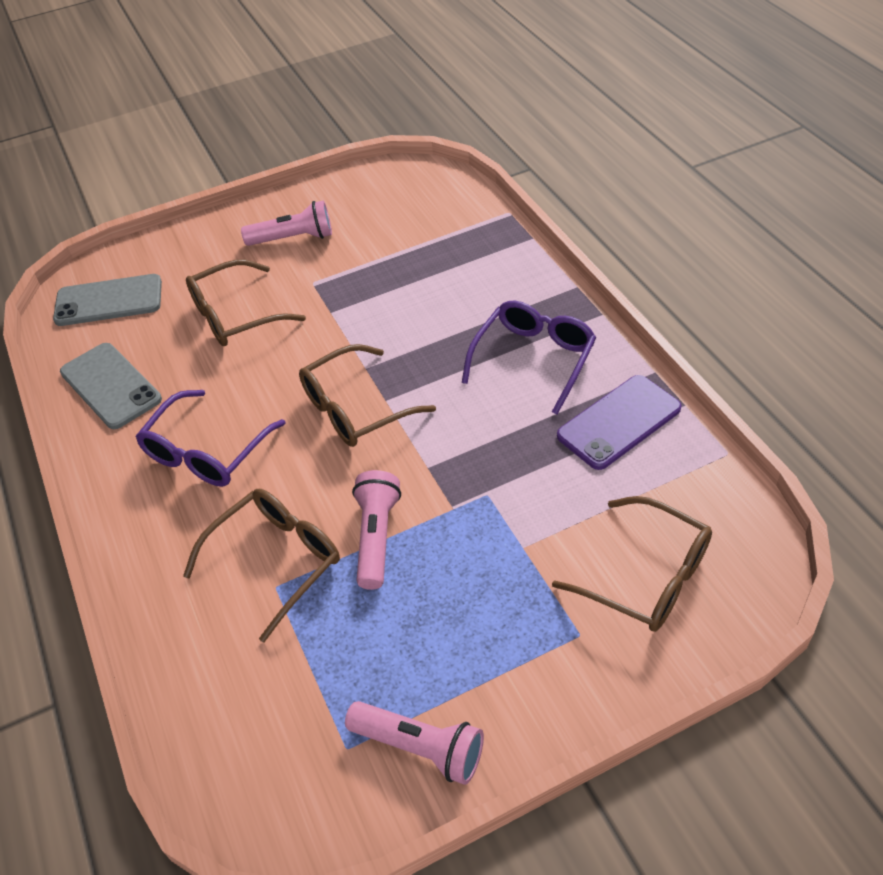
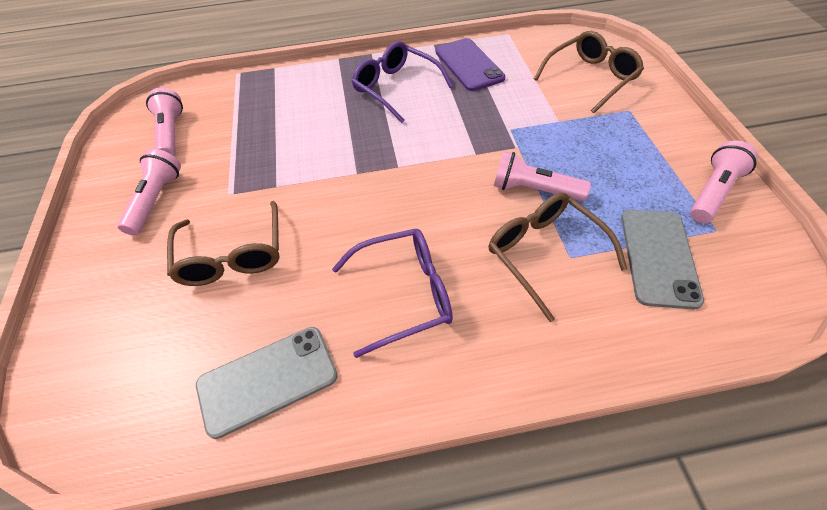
camera: 75 degrees left, 5 degrees up
(109, 301) = (121, 377): grey phone -> grey phone (658, 257)
(206, 452) = (404, 294): purple glasses -> purple glasses turned 60 degrees counterclockwise
(355, 408) = (398, 184): brown glasses -> none
(388, 207) = (171, 133): none -> pink flashlight

